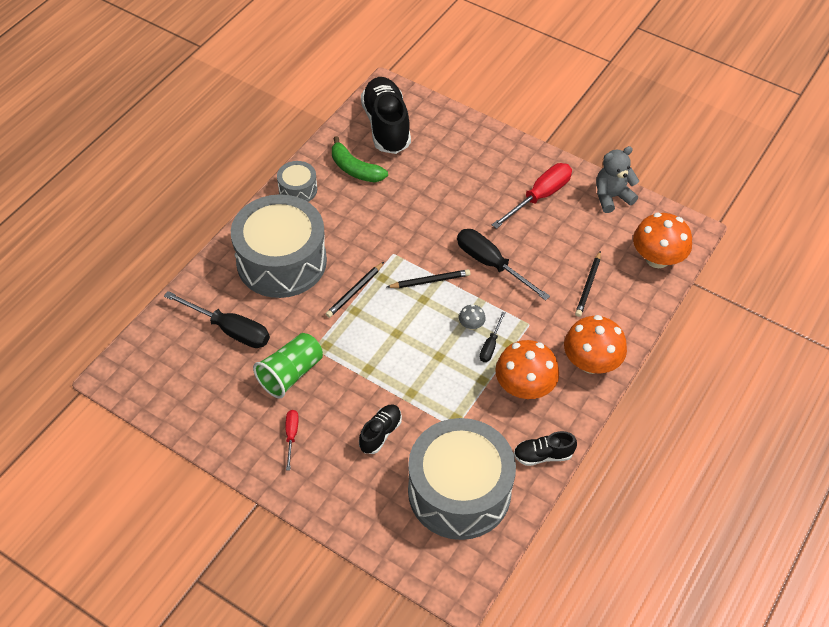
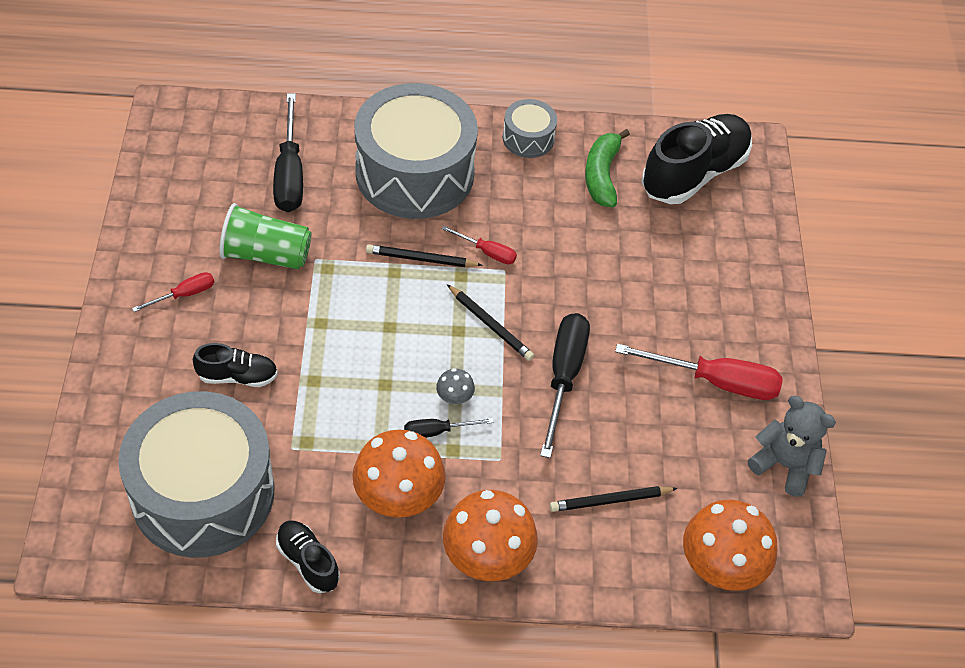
camera: 55 degrees right, 0 degrees up
(373, 255) = (487, 252): none -> red screwdriver

